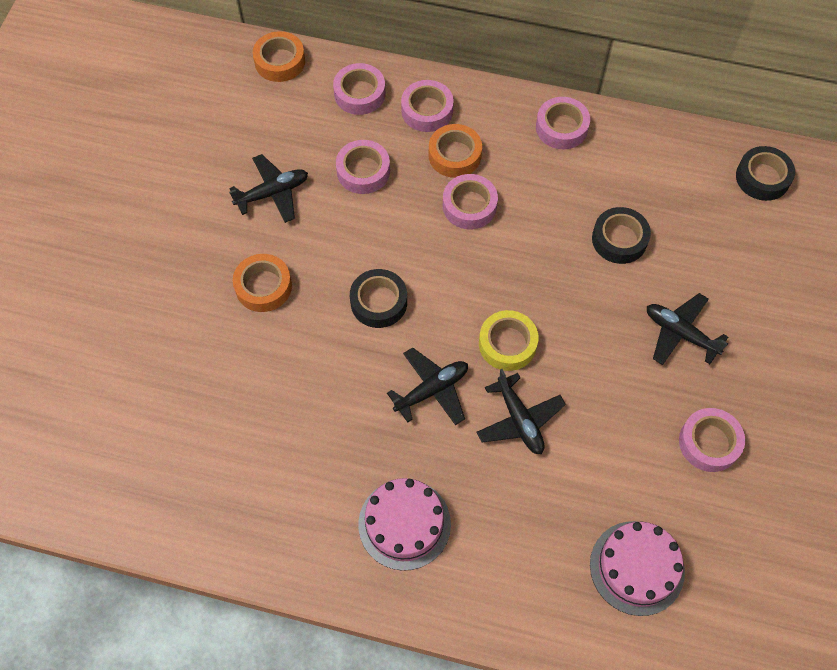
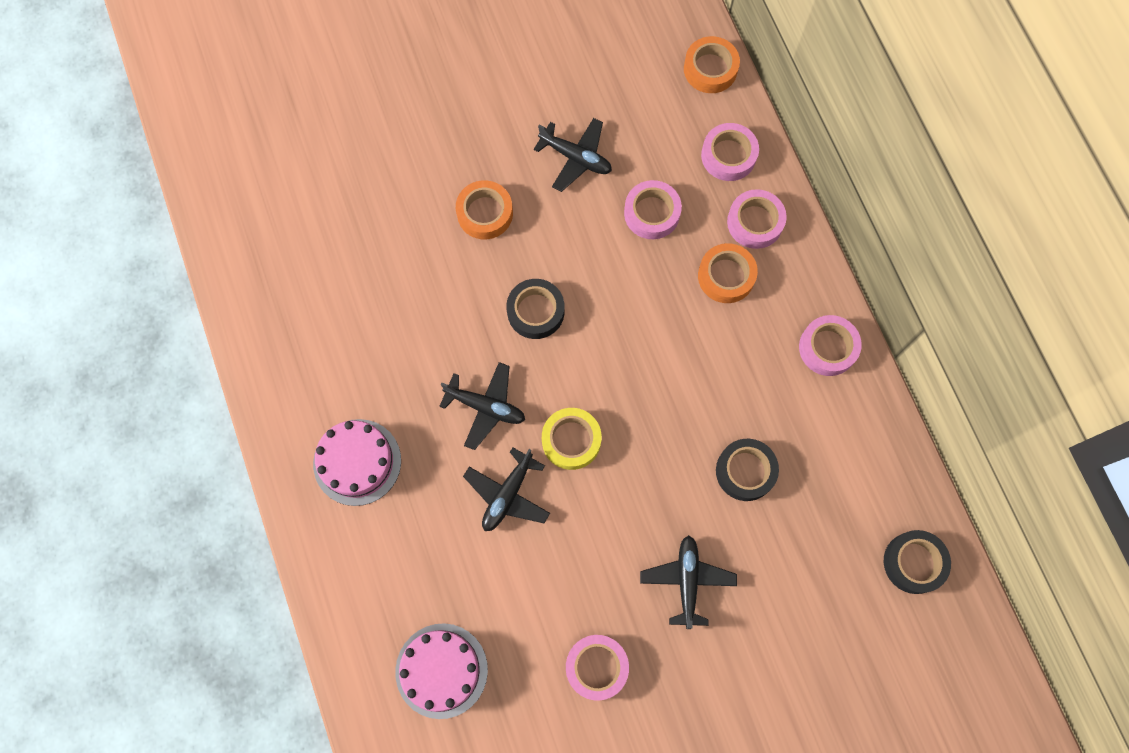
camera: 55 degrees right, 10 degrees up
(469, 206) = (683, 322): pink tape -> none

